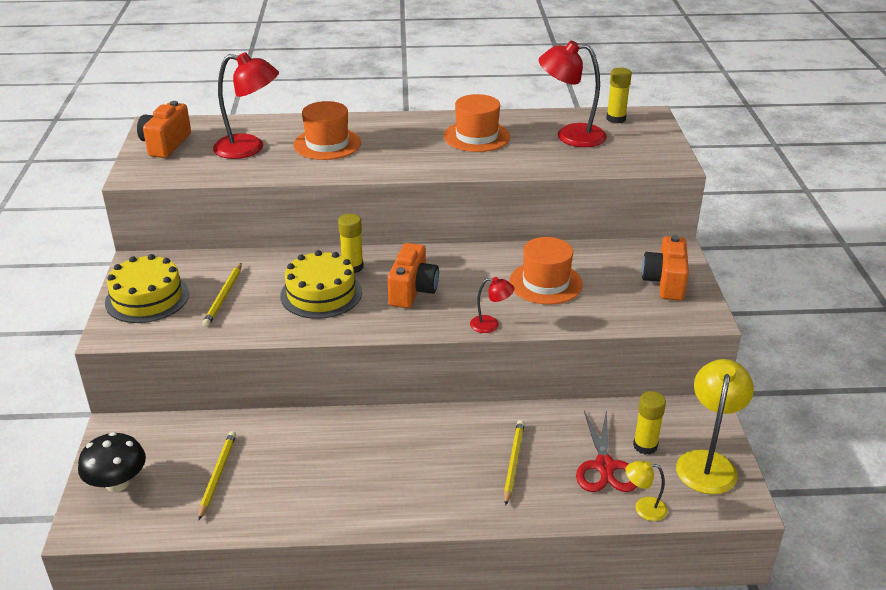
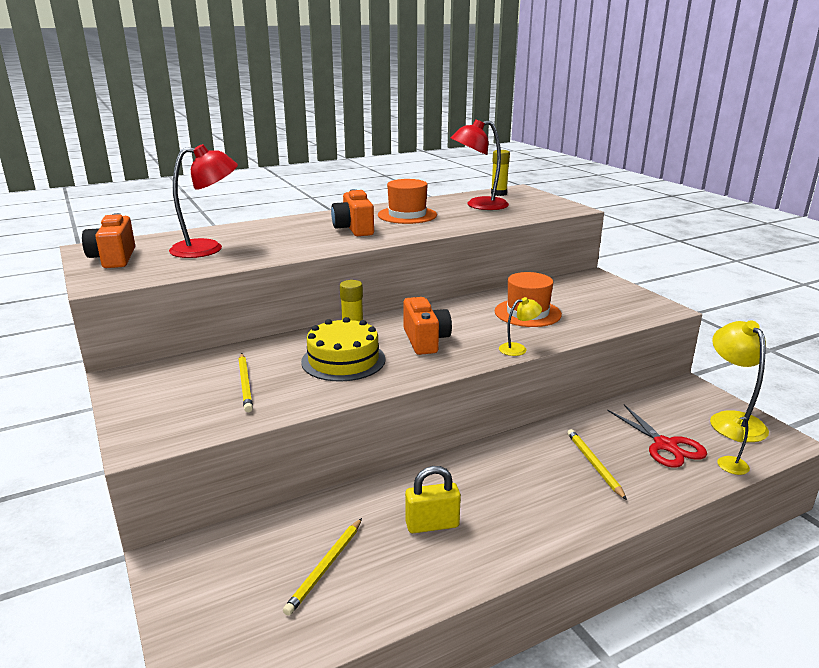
camera: 25 degrees left, 10 degrees down
(117, 483) = (211, 616): black mushroom -> none
(147, 298) = (158, 403): yellow cake -> none
(217, 475) = (326, 567): yellow pencil -> yellow pencil turned 135 degrees counterclockwise
(323, 469) = (432, 524): none -> yellow padlock
(327, 144) = (282, 236): orange hat -> none
(491, 325) = (518, 349): red lamp -> yellow lamp
(645, 446) = (677, 422): yellow glue stick -> none
(665, 282) = (612, 295): orange camera -> orange camera (354, 229)

